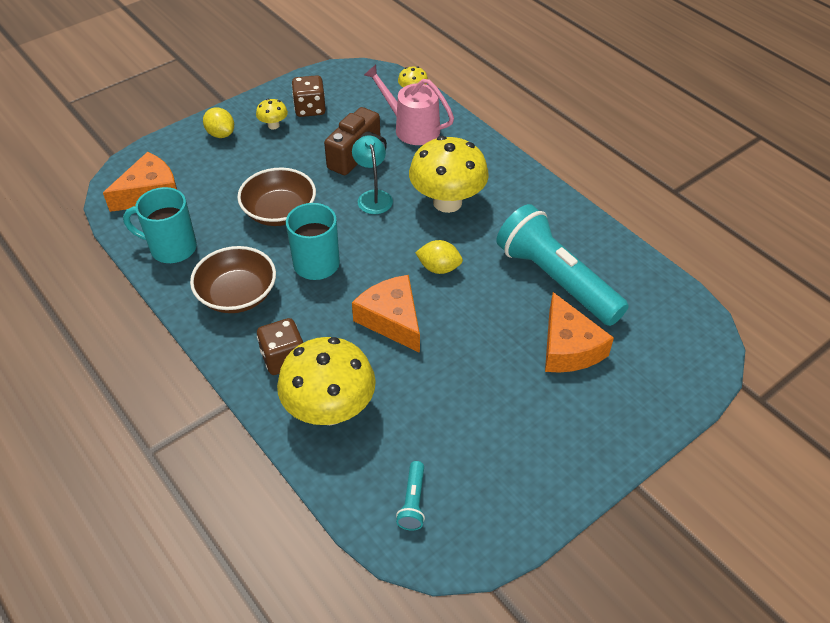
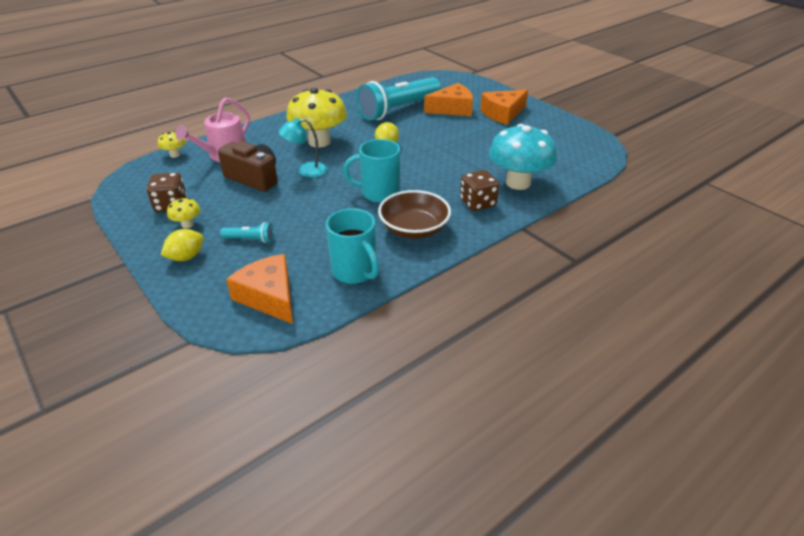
camera: 90 degrees left, 10 degrees down
(171, 248) = (355, 272): turquoise mug -> turquoise mug turned 45 degrees counterclockwise
(279, 211) = (315, 214): brown bowl -> none
(330, 410) = (518, 183): yellow mushroom -> turquoise mushroom
(392, 319) = (436, 162): orange cheese -> orange cheese (503, 114)
(413, 502) = (575, 154): turquoise flashlight -> turquoise flashlight (250, 239)

